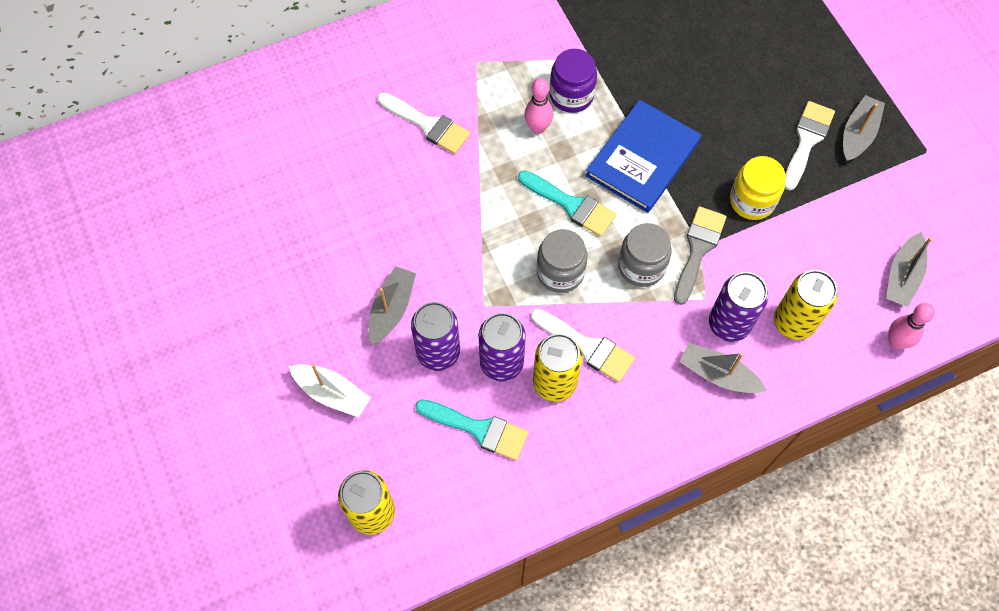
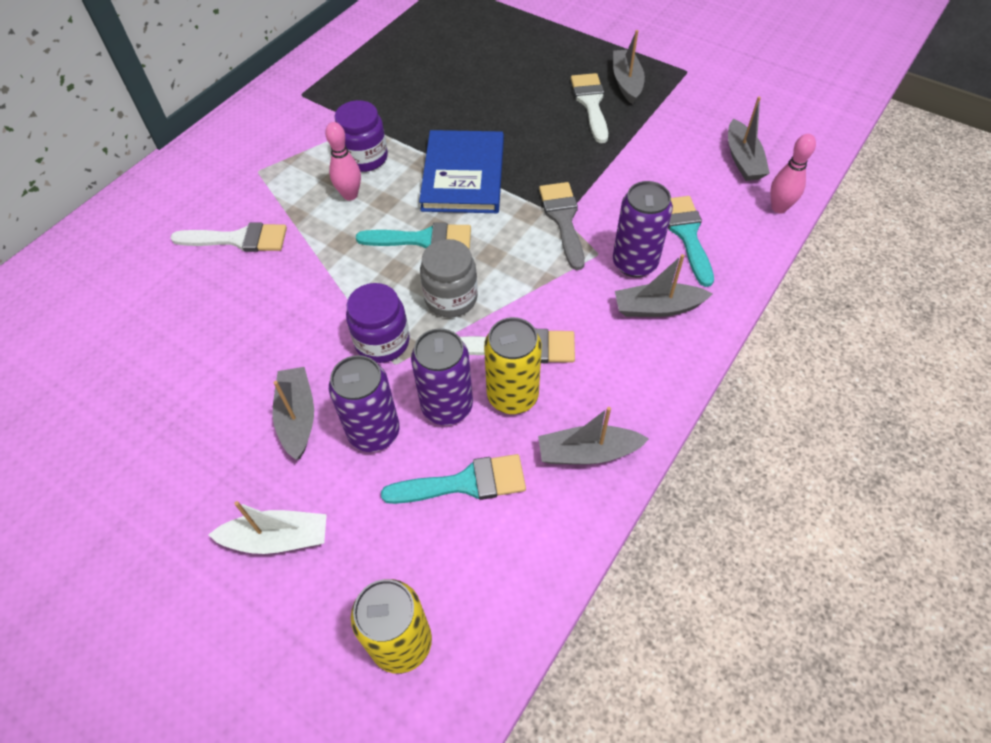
camera: 30 degrees left, 10 degrees down
(486, 281) = (382, 342): none -> purple jar
(580, 459) = (588, 452): none -> grey boat
(641, 266) = (523, 256): grey jar -> none
(752, 201) = (580, 163): yellow jar -> none
(793, 322) = (687, 234): yellow can -> turquoise brush

